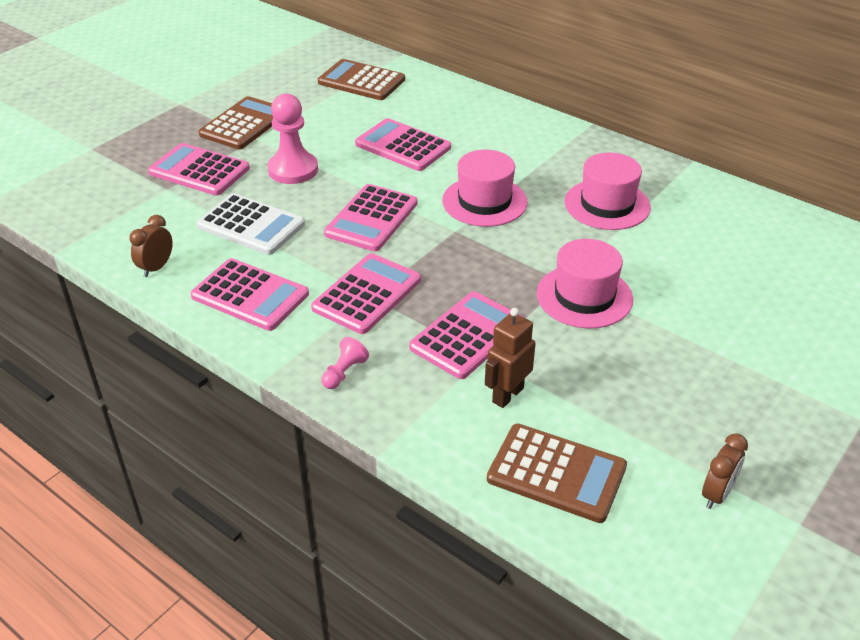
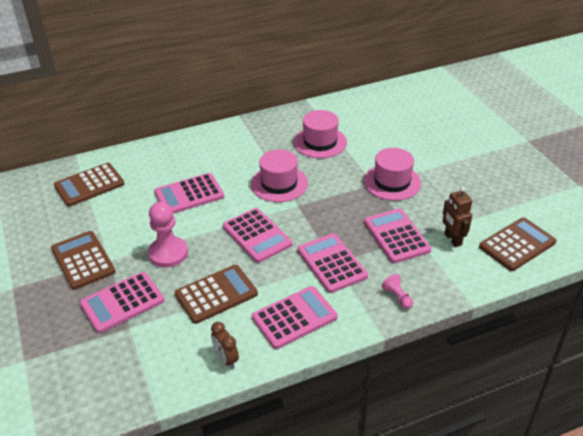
camera: 60 degrees left, 0 degrees up
(251, 225) = (216, 294): white calculator -> brown calculator
(717, 494) = (552, 200): brown clock -> none

